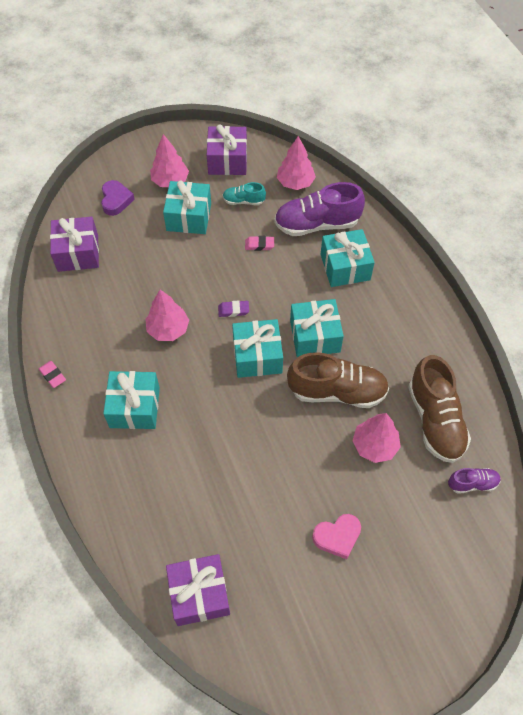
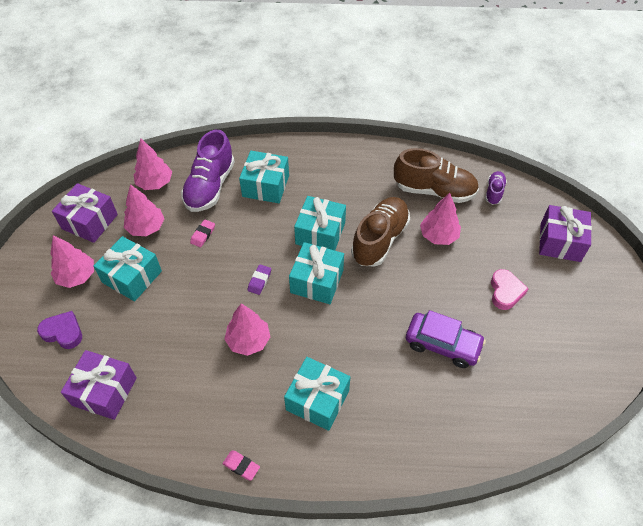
camera: 65 degrees left, 5 degrees down
(53, 375) = (241, 466): pink eraser -> pink eraser turned 45 degrees clockwise
(199, 594) = (521, 411): purple gift -> purple gift (560, 242)
(241, 494) = (442, 344): none -> purple car
(243, 201) = (146, 227): turquoise shoe -> pink tree

